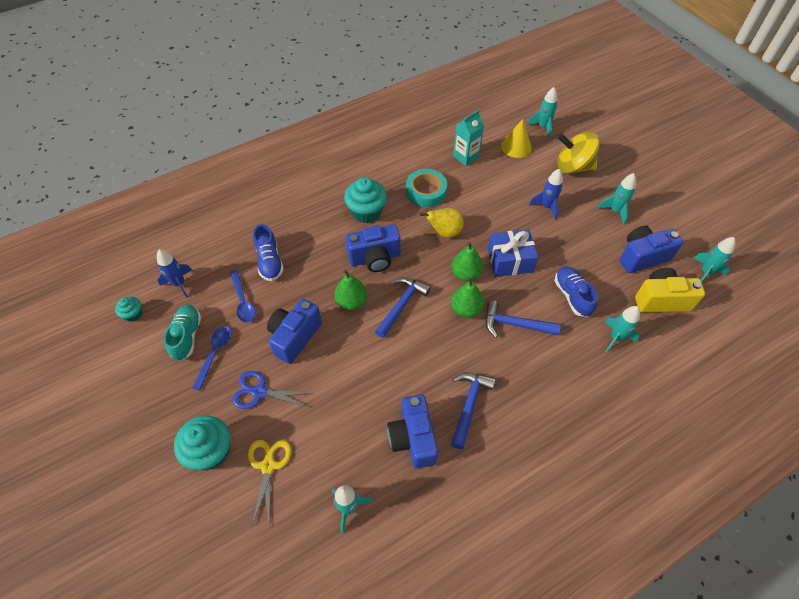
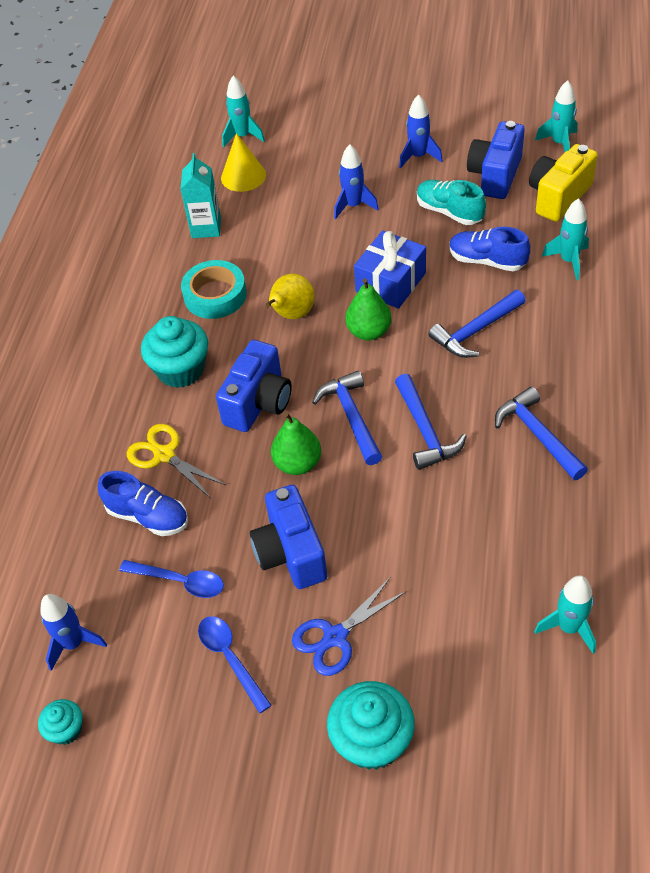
camera: 45 degrees left, 5 degrees down
(187, 336) = (170, 679): turquoise shoe -> turquoise shoe (449, 212)
(268, 466) = (447, 684): yellow scissors -> yellow scissors (164, 455)
(413, 438) = (534, 512): blue camera -> none
(422, 346) = (425, 431): none -> blue hammer
(466, 309) = (415, 361): green pear -> none
(573, 167) = (325, 149): yellow spinning top -> none
(615, 211) = (418, 157): turquoise rocket -> blue rocket

